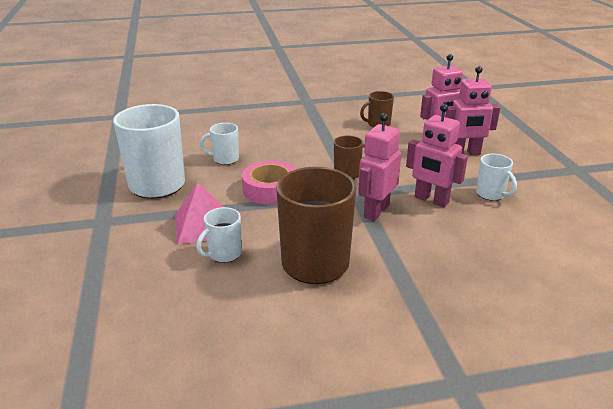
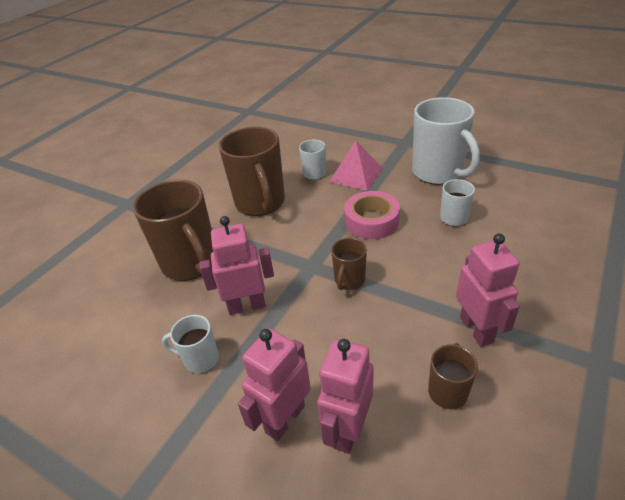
camera: 135 degrees right, 10 degrees up
(376, 211) = (275, 261): pink robot -> pink robot (477, 329)
(444, 252) = (191, 263): none -> brown mug

